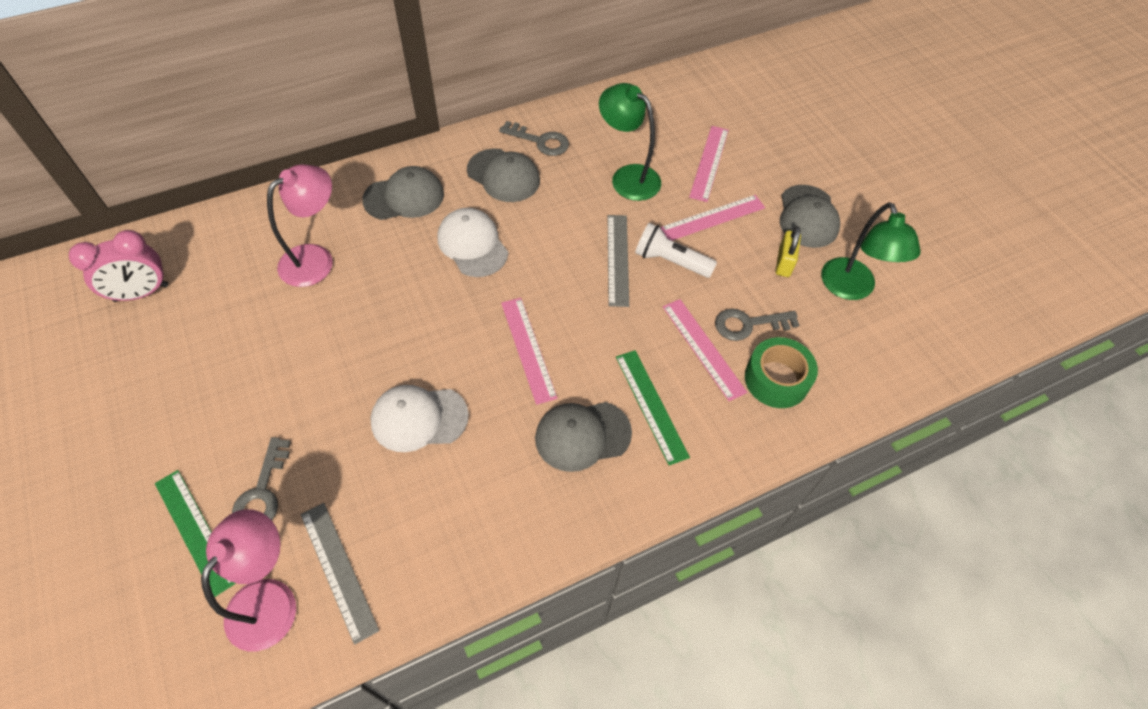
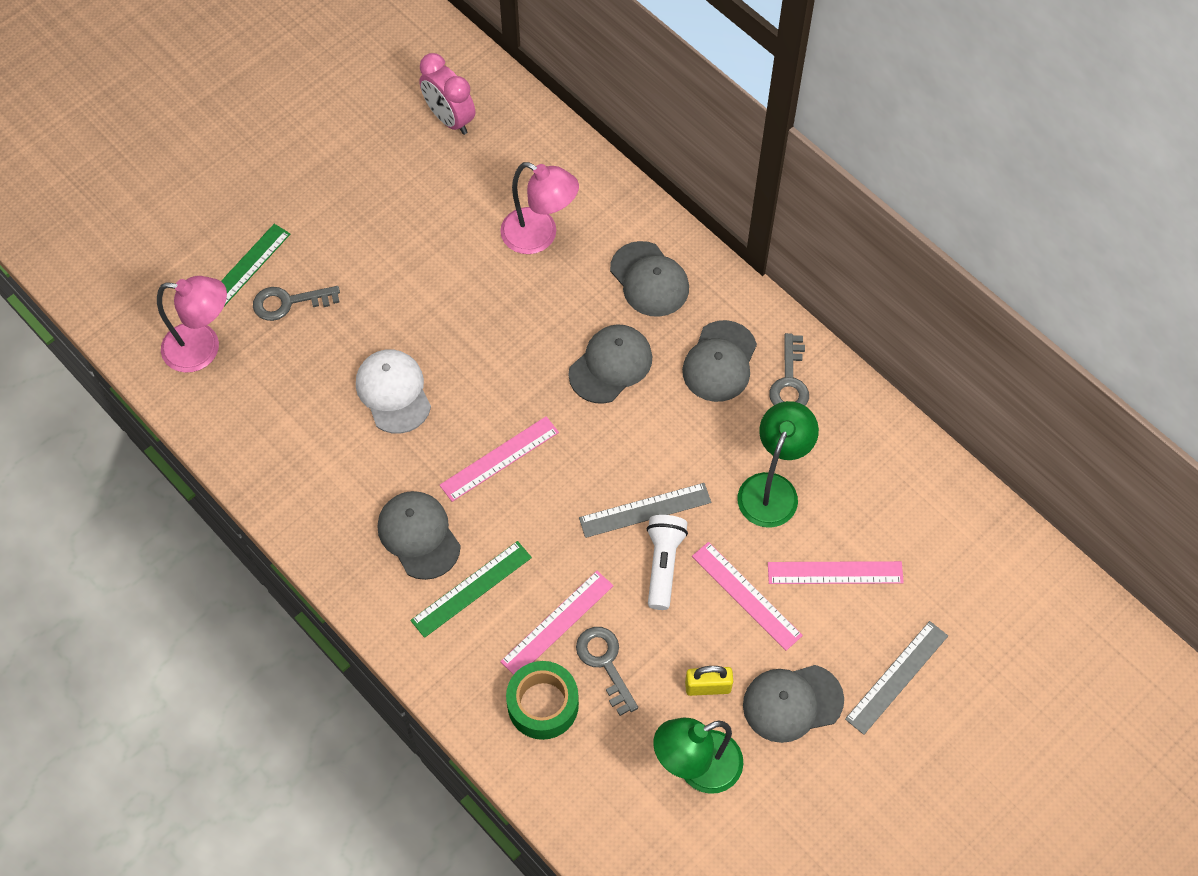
camera: 75 degrees right, 5 degrees up
(338, 570) = (238, 386): grey ruler -> grey ruler (896, 677)
(472, 245) = (610, 365): white cap -> grey cap

